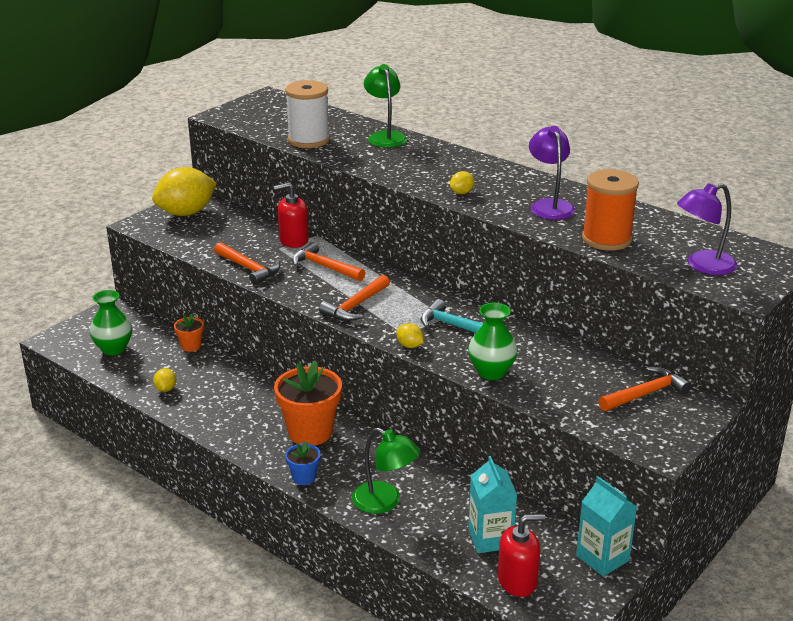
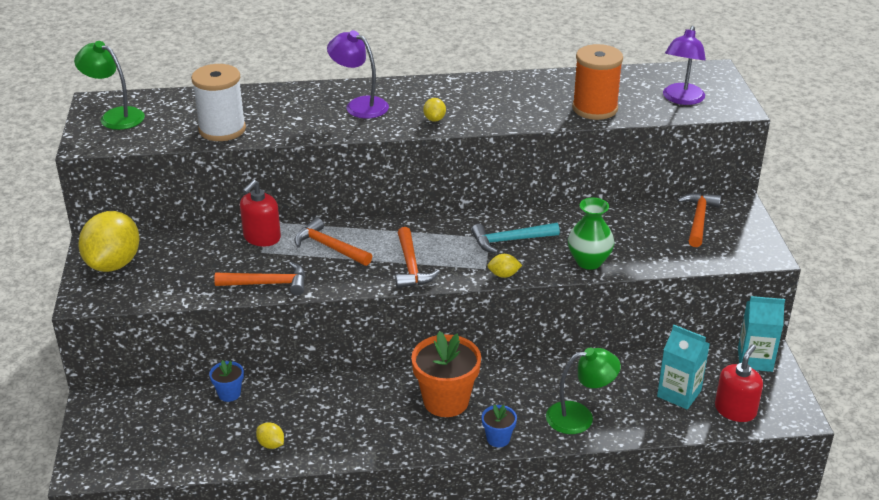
camera: 45 degrees left, 5 degrees up
(113, 349) = (160, 441): green vase -> none
(191, 346) = (229, 394): orange flower pot -> blue flower pot
(325, 267) = (329, 247): orange hammer -> orange hammer turned 45 degrees clockwise
(385, 136) = (282, 96): green lamp -> green lamp (115, 116)
(549, 205) = (513, 100): purple lamp -> purple lamp (359, 105)

